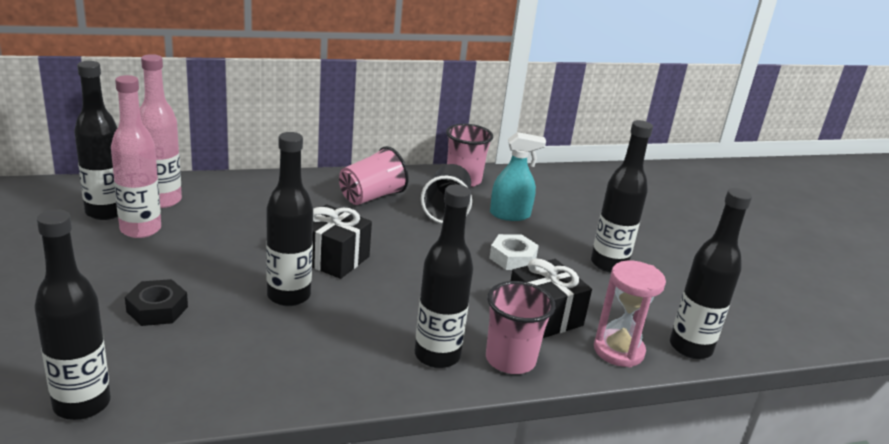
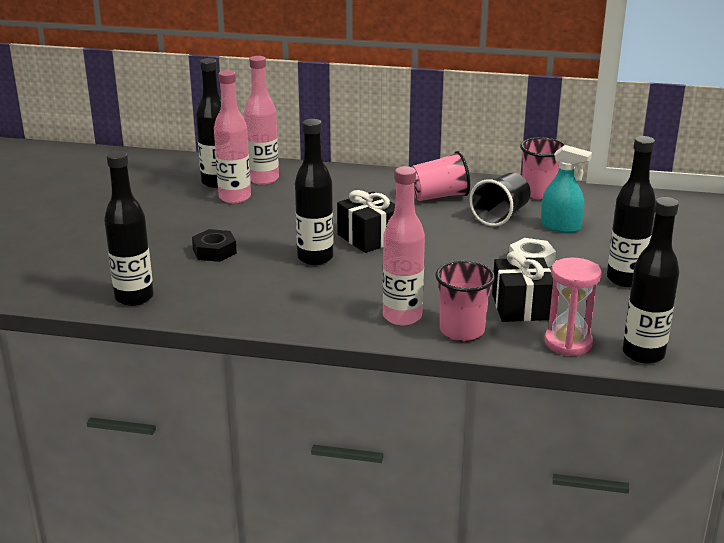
camera: 30 degrees right, 0 degrees up
(437, 356) = (402, 316): black bottle -> pink bottle

